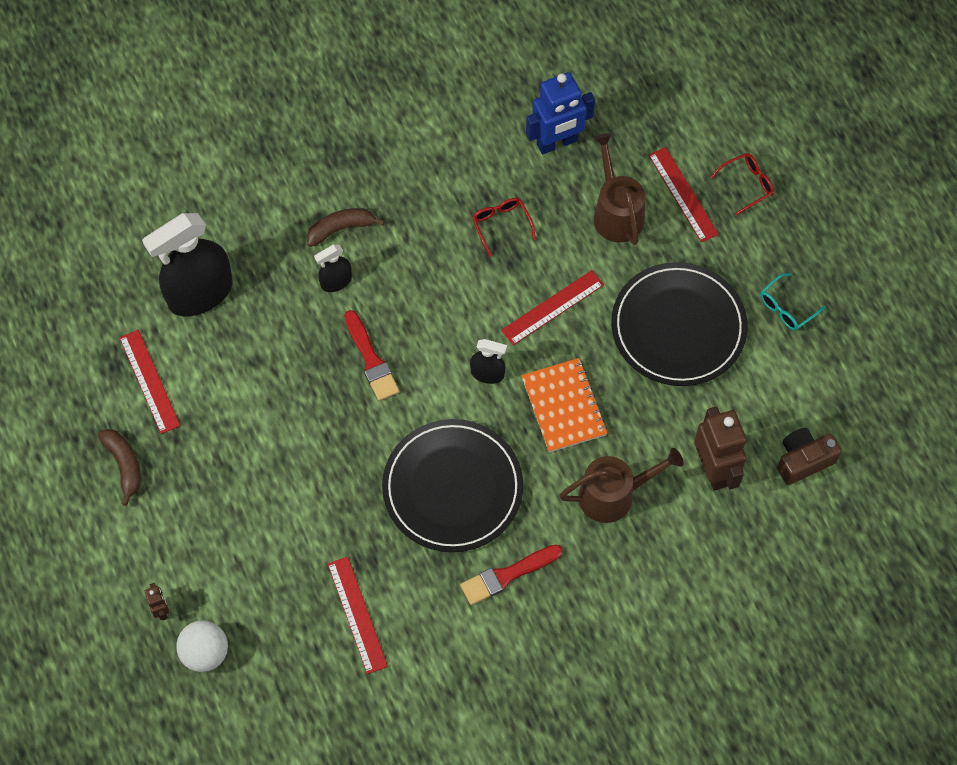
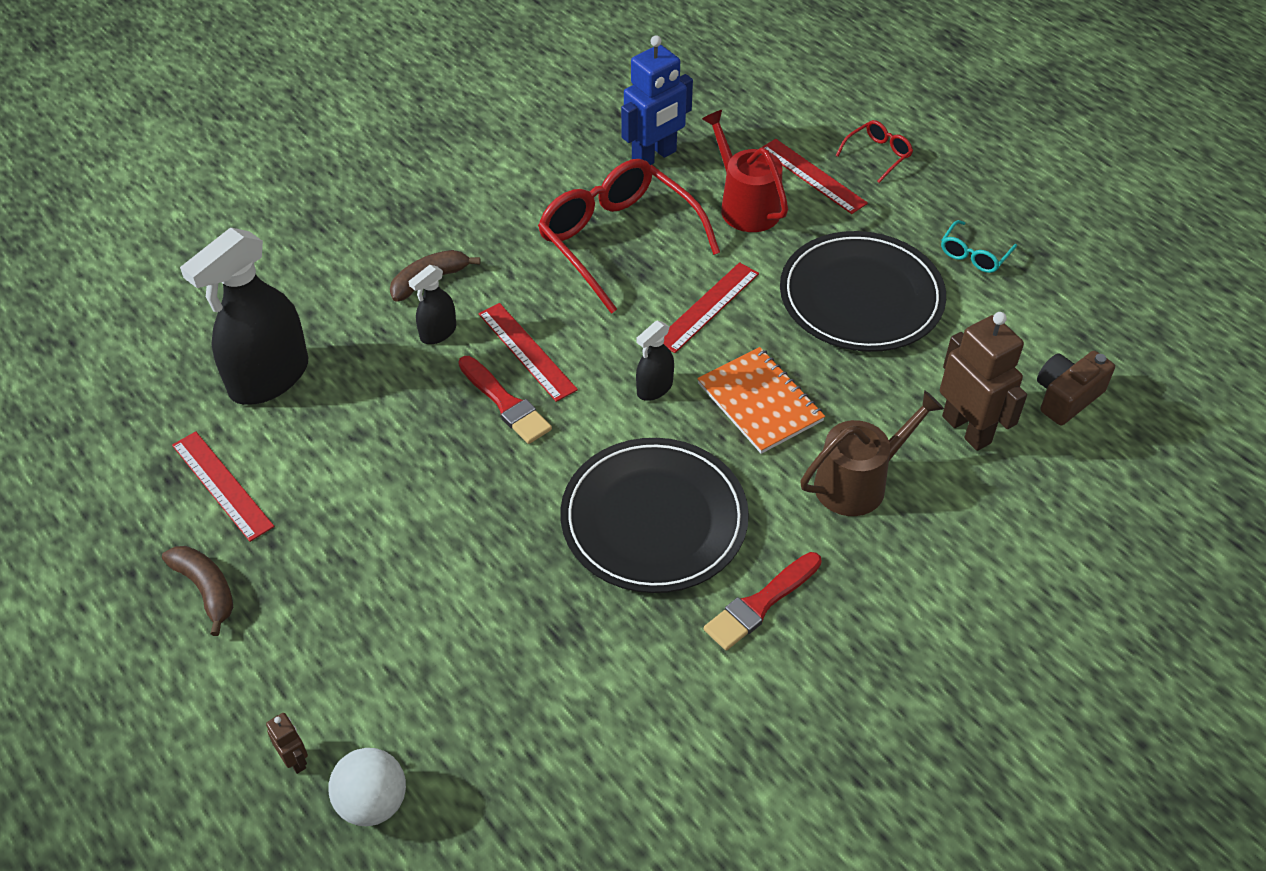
camera: 15 degrees left, 15 degrees down
(357, 614) = (576, 699): red ruler -> red ruler (527, 351)
(487, 373) = (654, 388): black spray bottle -> black spray bottle turned 135 degrees clockwise
(501, 225) = (619, 241): red glasses -> red glasses, size x2.26
(616, 213) = (746, 206): brown watering can -> red watering can

